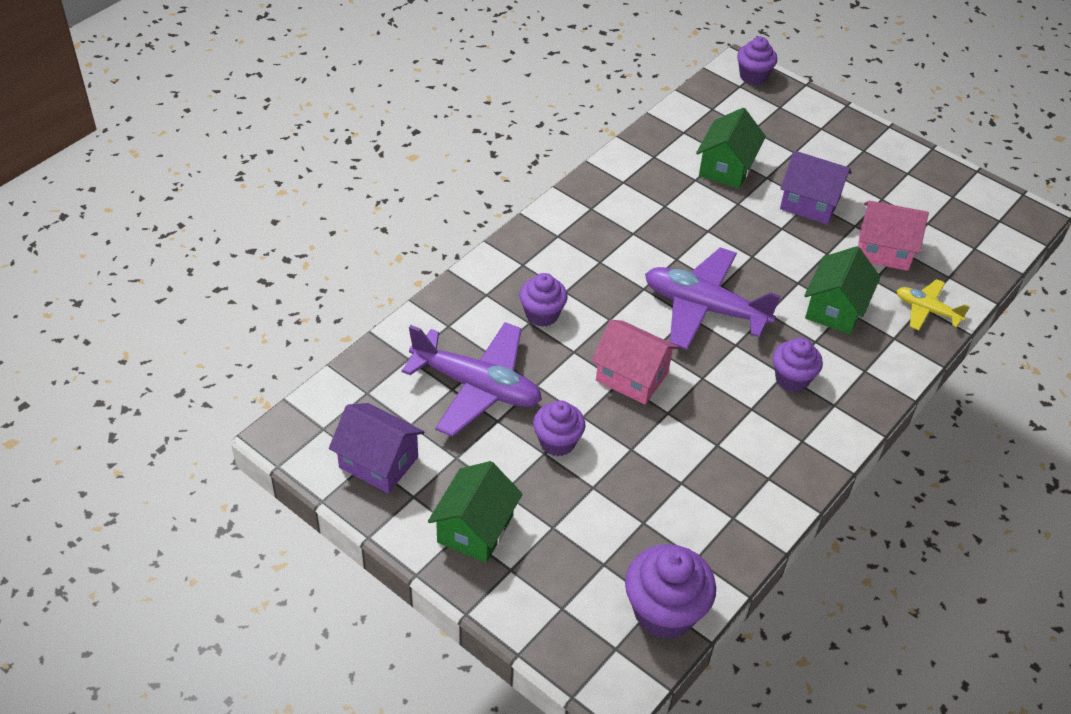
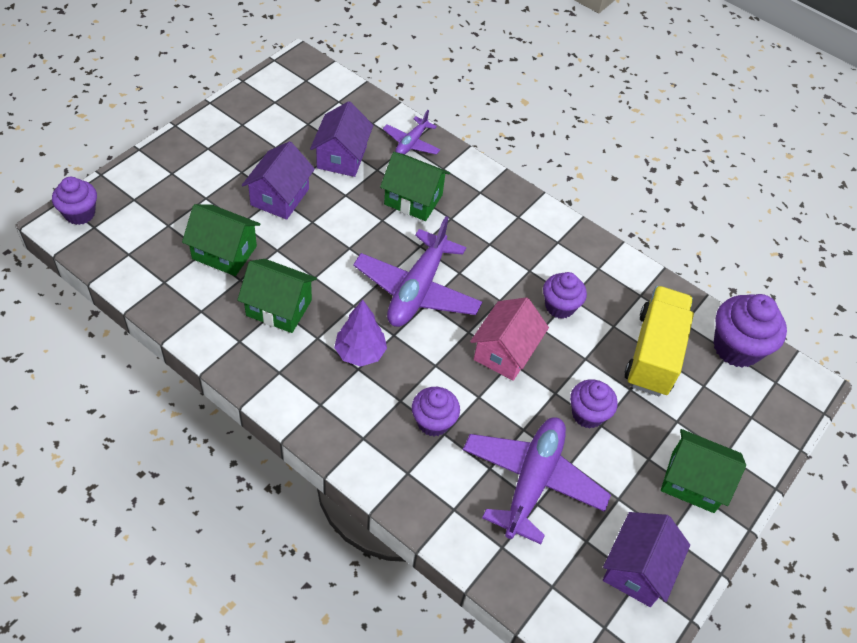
camera: 95 degrees left, 5 degrees up
(618, 263) = (360, 353): none -> purple tree
(645, 518) = (653, 353): none -> yellow truck
(665, 206) = (279, 308): none -> green house
(792, 379) = (494, 239): purple cupcake -> purple cupcake (559, 306)
(883, 250) = (342, 157): pink house -> purple house
(927, 310) = (411, 143): yellow plane -> purple plane

